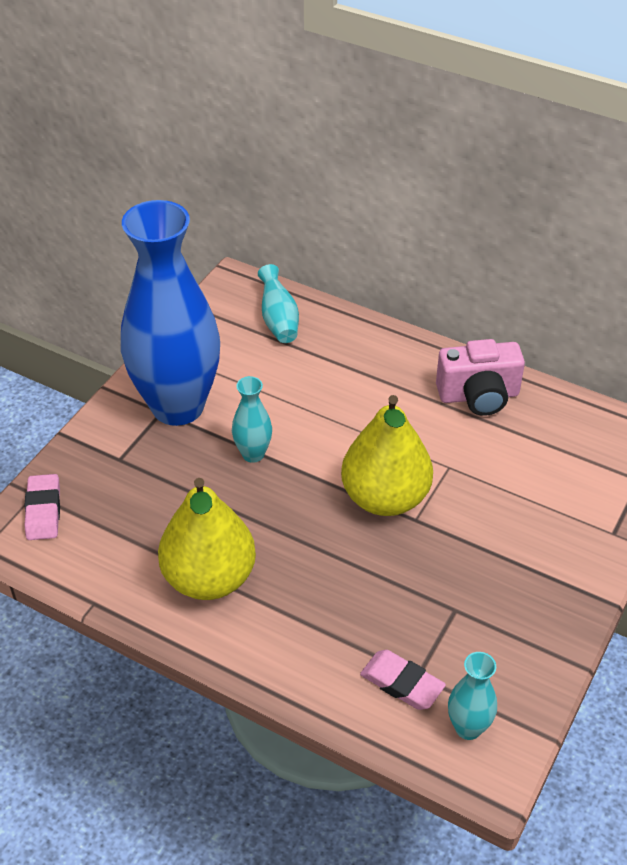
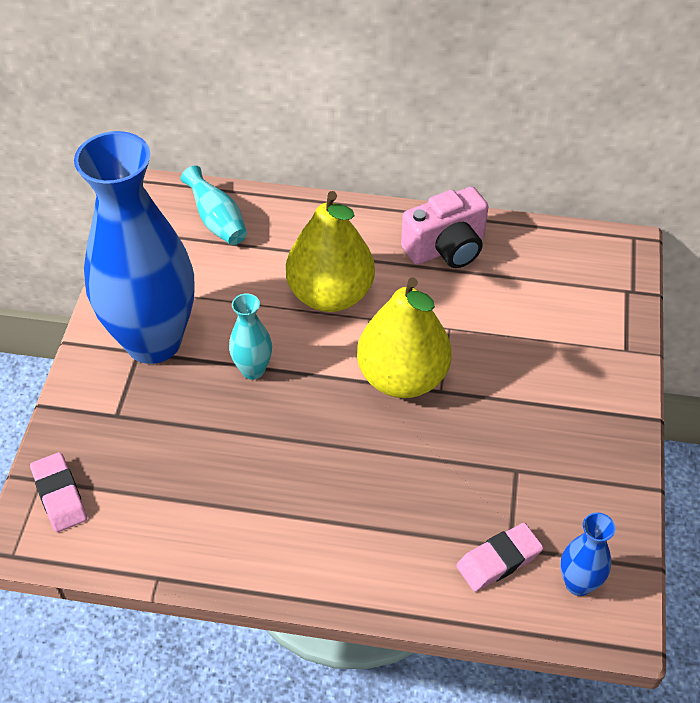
camera: 20 degrees left, 5 degrees up
(209, 578) = (265, 513): yellow pear -> yellow pear (330, 295)
(402, 683) = (499, 560): pink eraser -> pink eraser turned 45 degrees counterclockwise
(468, 728) = (578, 583): turquoise vase -> blue vase

